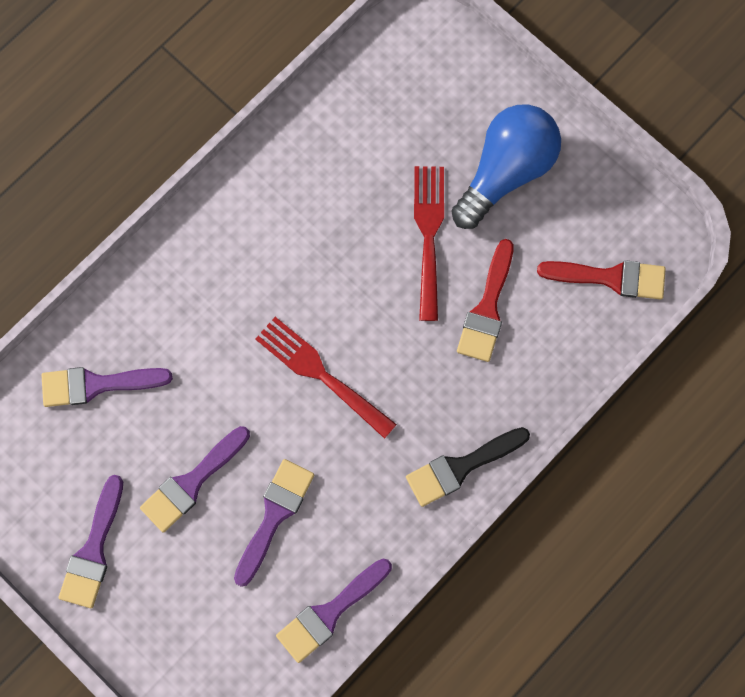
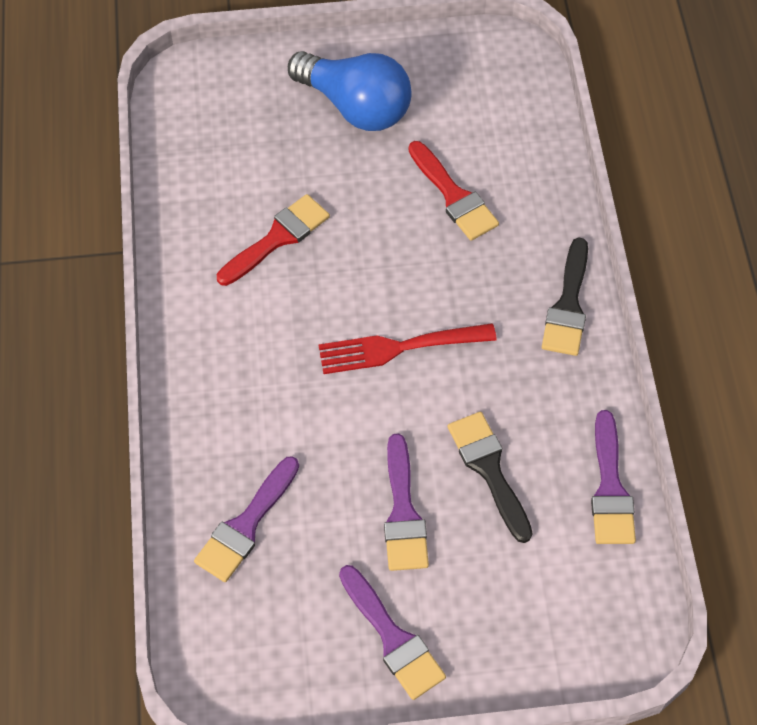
camera: 50 degrees left, 15 degrees down
(274, 515) = (489, 469): purple brush -> black brush
(428, 235) = (355, 191): red fork -> none
(506, 171) = (355, 106): blue light bulb -> blue light bulb turned 135 degrees clockwise
(610, 278) = (505, 102): red brush -> red brush (277, 238)

